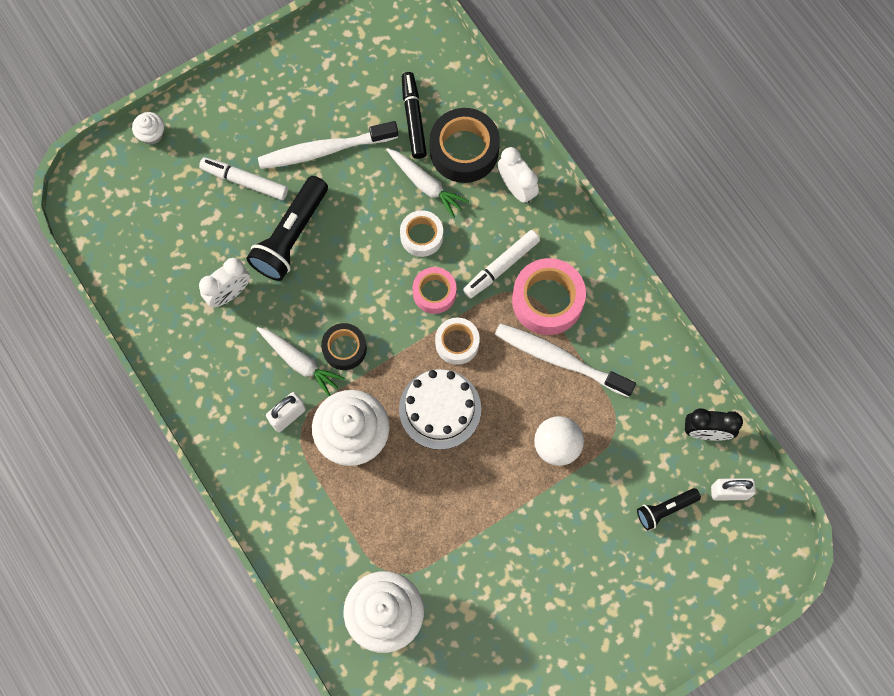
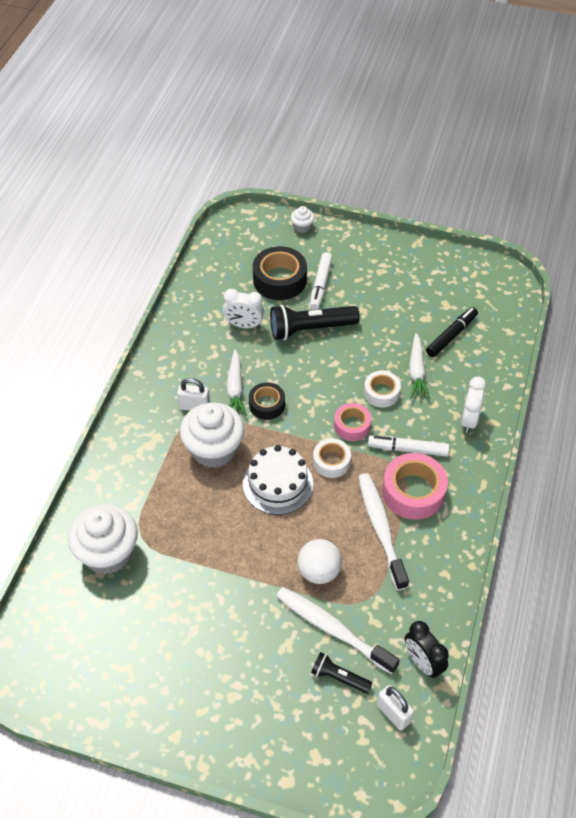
camera: 50 degrees right, 20 degrees down
(244, 181) = (320, 285): white marker -> white marker turned 150 degrees counterclockwise
(324, 150) = (381, 307): white toothbrush -> white toothbrush (332, 629)
(464, 150) = (461, 375): black tape -> black tape (279, 280)

